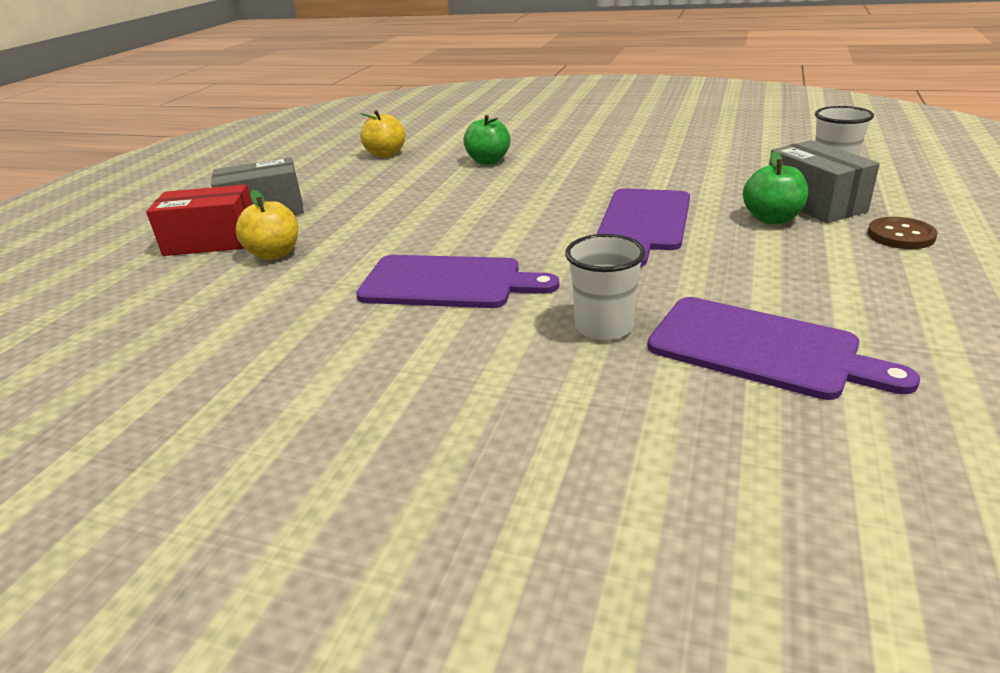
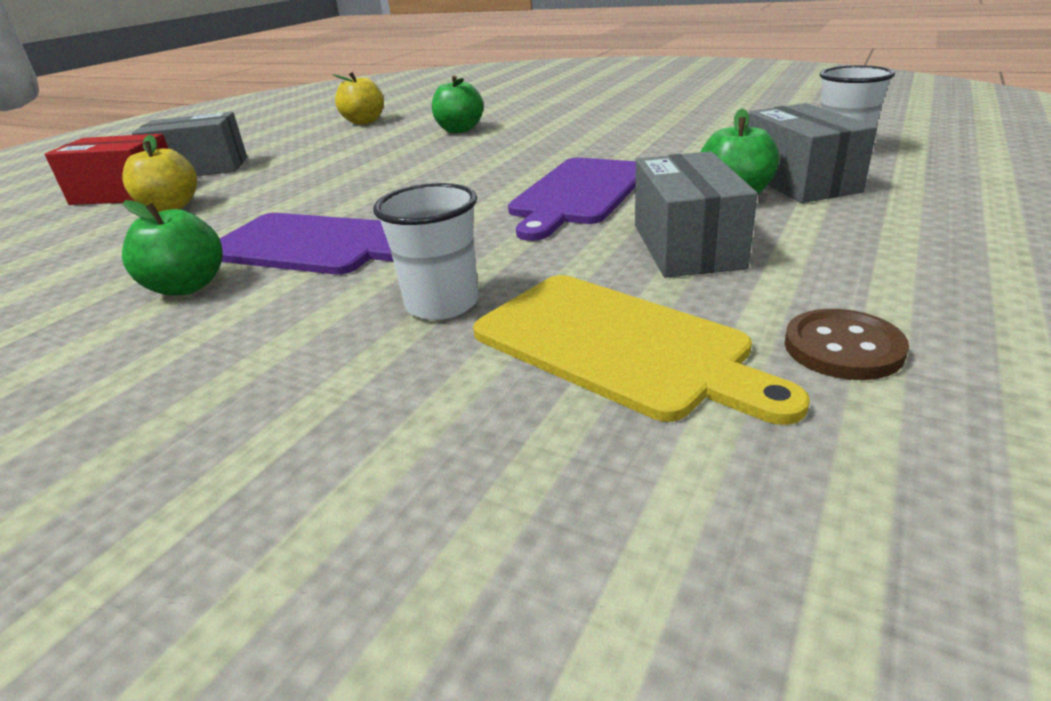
camera: 10 degrees right, 0 degrees up
(368, 328) = (187, 287): none -> green apple
(761, 265) = (687, 246): none -> grey box
(761, 349) = (617, 345): purple cutting board -> yellow cutting board
(900, 235) = (891, 221): brown button -> brown button (843, 348)

